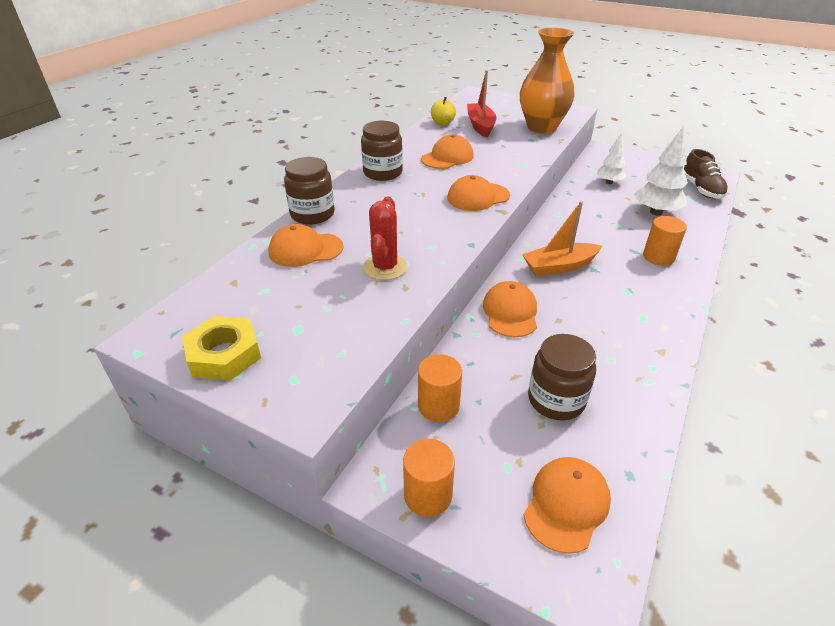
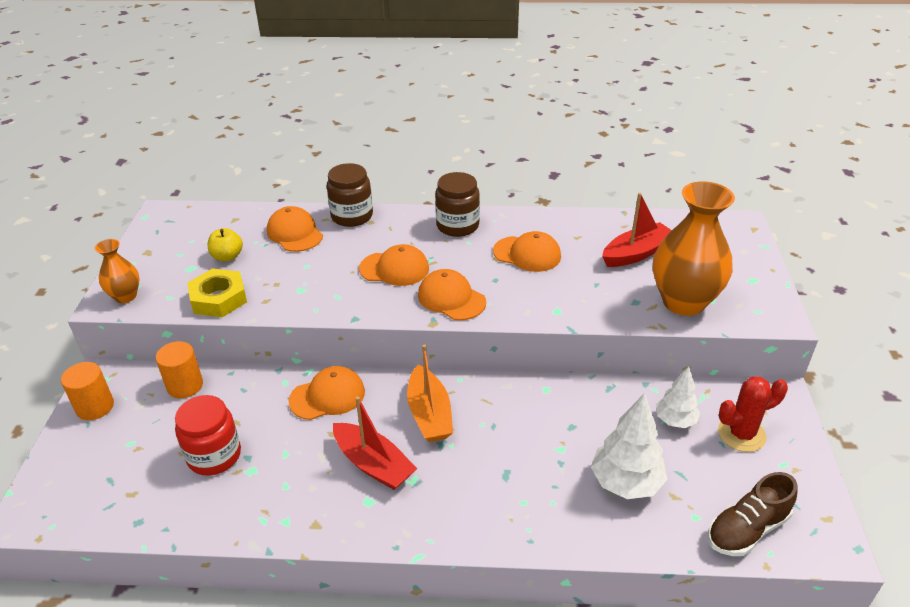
camera: 65 degrees right, 0 degrees up
(224, 354) = (152, 249): yellow nut -> yellow nut (219, 298)
(306, 391) = (125, 296): none -> orange vase
(385, 267) = (289, 281): red cactus -> red cactus (741, 434)
(442, 123) = (615, 225): yellow apple -> yellow apple (227, 256)
(556, 400) = (214, 456): brown jar -> red jar
(559, 266) = (429, 414): orange boat -> orange boat turned 150 degrees counterclockwise
(566, 505) = (99, 486): orange cap -> orange cap (394, 269)
(603, 306) = (373, 464): none -> red boat
(658, 257) = (506, 500): orange cylinder -> none

